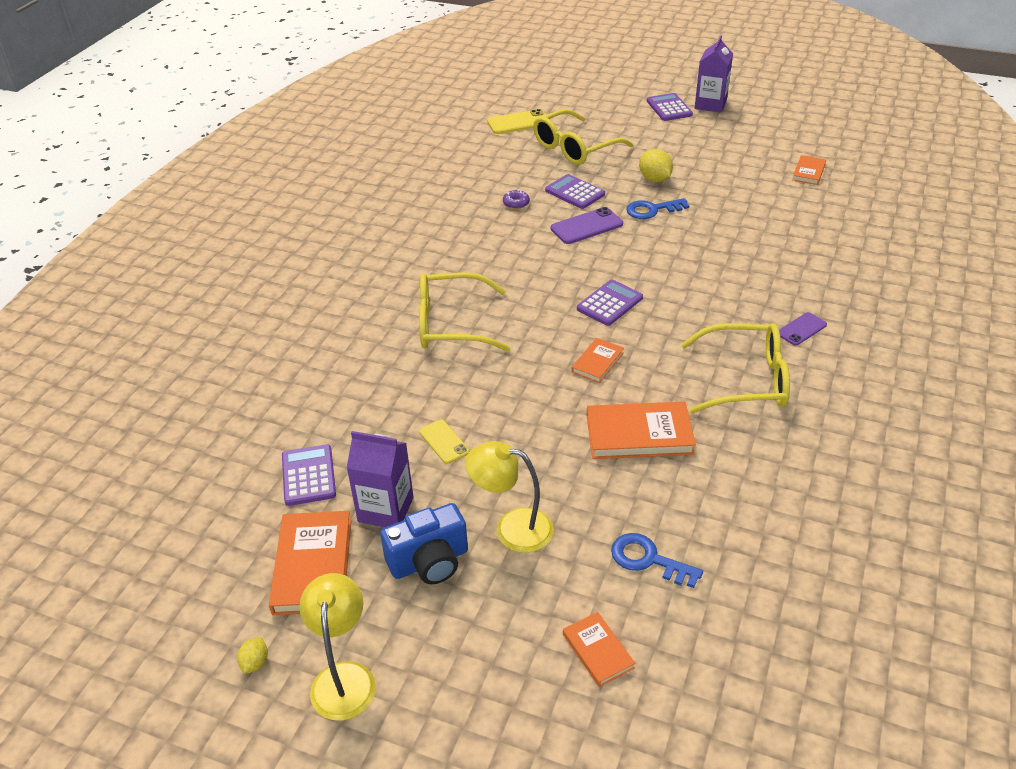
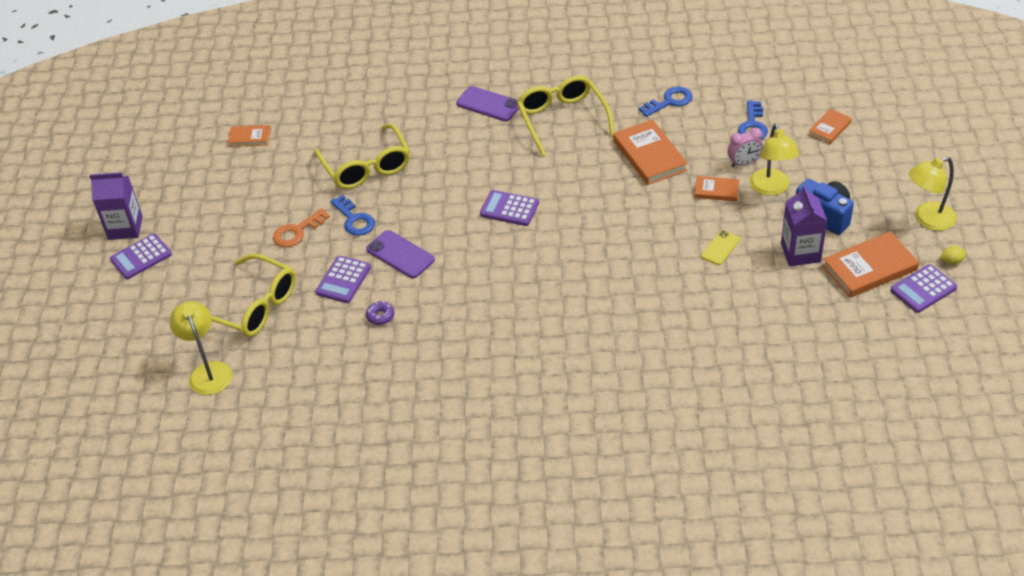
camera: 110 degrees left, 5 degrees up
(308, 475) = (801, 306): purple calculator -> purple calculator (923, 289)
(451, 324) = (588, 294): yellow glasses -> yellow glasses (366, 167)
(518, 122) = (208, 371): yellow phone -> yellow lamp
(575, 519) = (744, 163): none -> pink clock
(597, 362) = (586, 195): orange book -> orange book (716, 191)
(654, 179) = (297, 231): yellow lemon -> orange key
(741, 489) = (669, 101): none -> blue key
(801, 329) = (488, 104): purple phone -> purple phone, size x1.55

